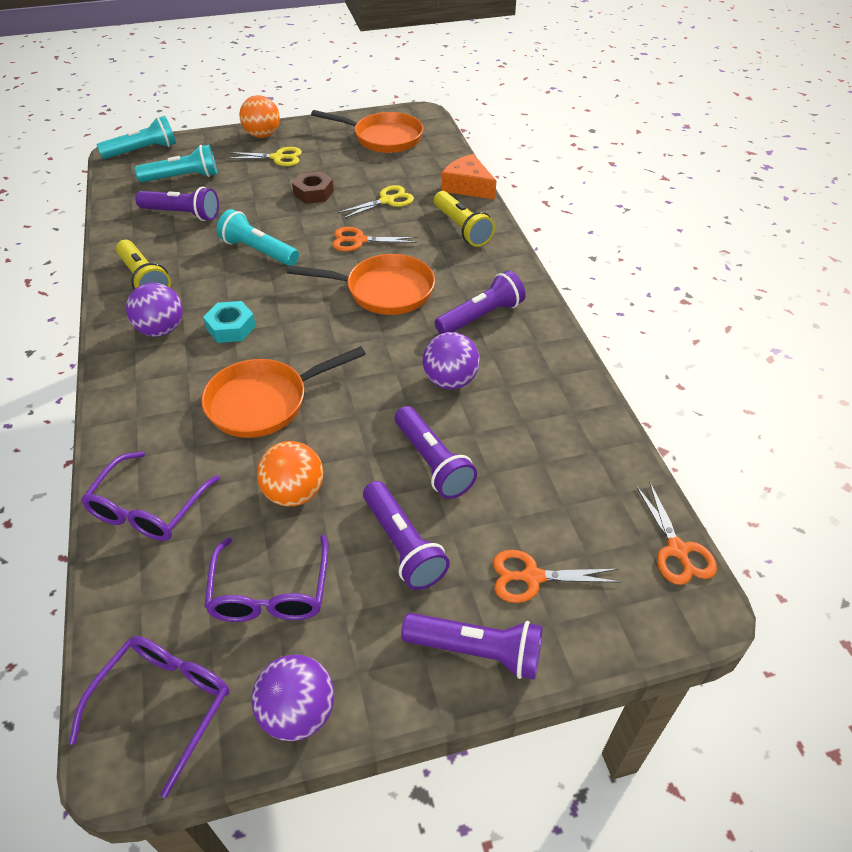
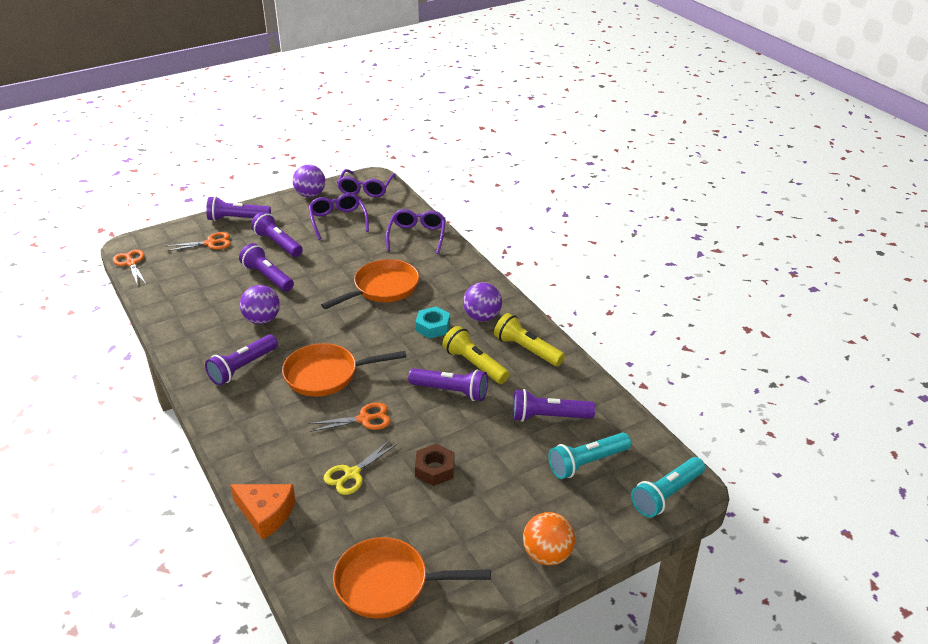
camera: 165 degrees right, 10 degrees down
(258, 251) = (451, 391): turquoise flashlight -> purple flashlight
(278, 158) = (503, 516): yellow scissors -> none
(294, 493) = (343, 253): orange ball -> none
(462, 228) = (267, 452): yellow flashlight -> yellow flashlight (474, 364)

